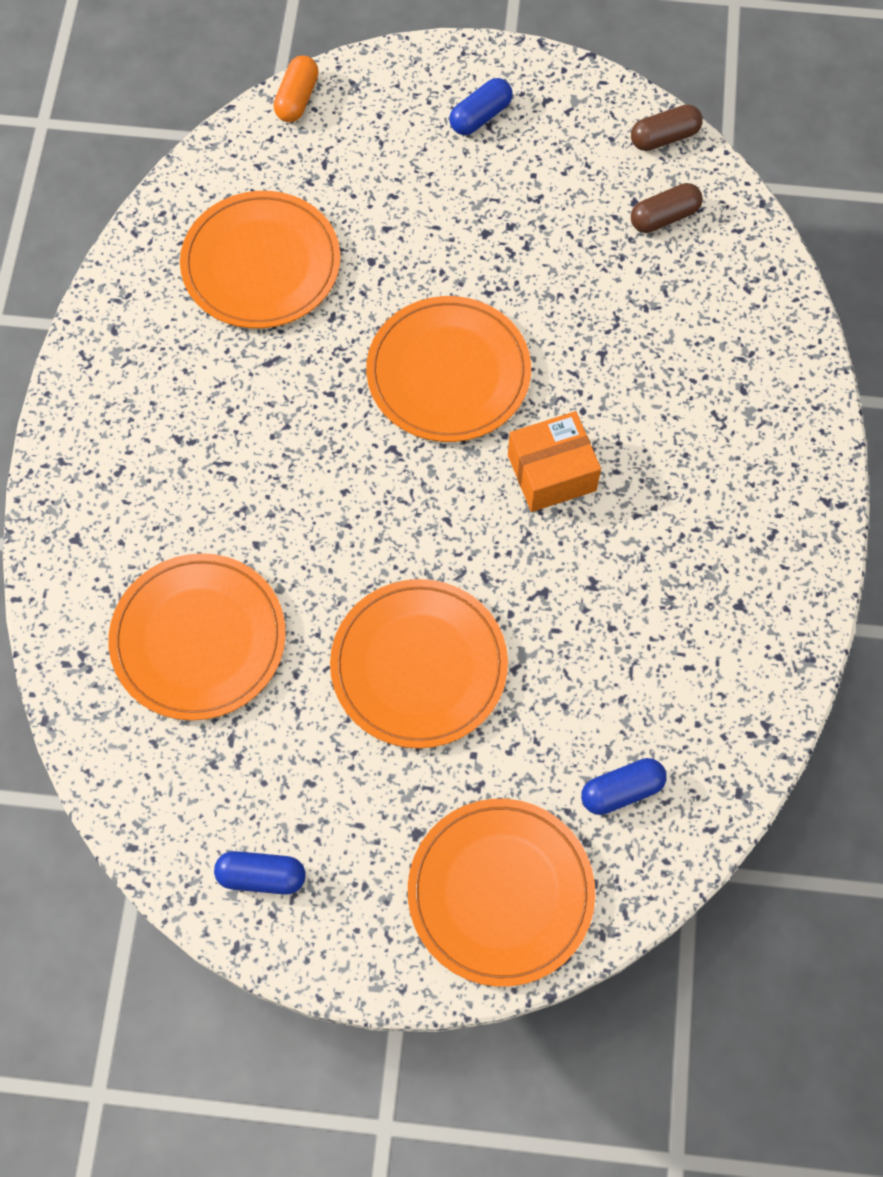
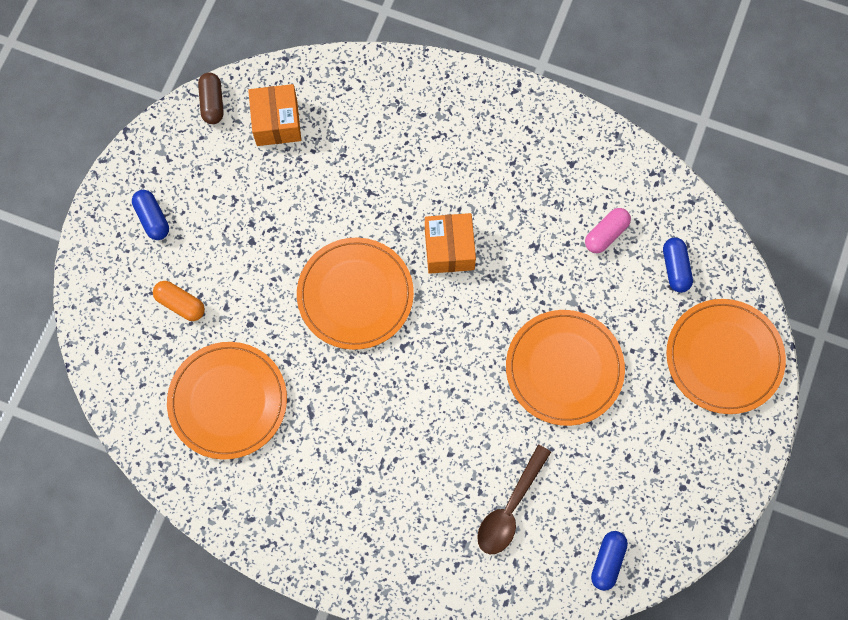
camera: 75 degrees left, 5 degrees up
(198, 639) = (510, 508): orange plate -> brown spoon
(261, 876) = (683, 502): blue capsule -> blue capsule (607, 561)
(297, 99) = (91, 343): orange capsule -> orange capsule (180, 304)
(643, 679) = (606, 234): none -> pink capsule
(664, 217) = (276, 122): brown capsule -> orange box

